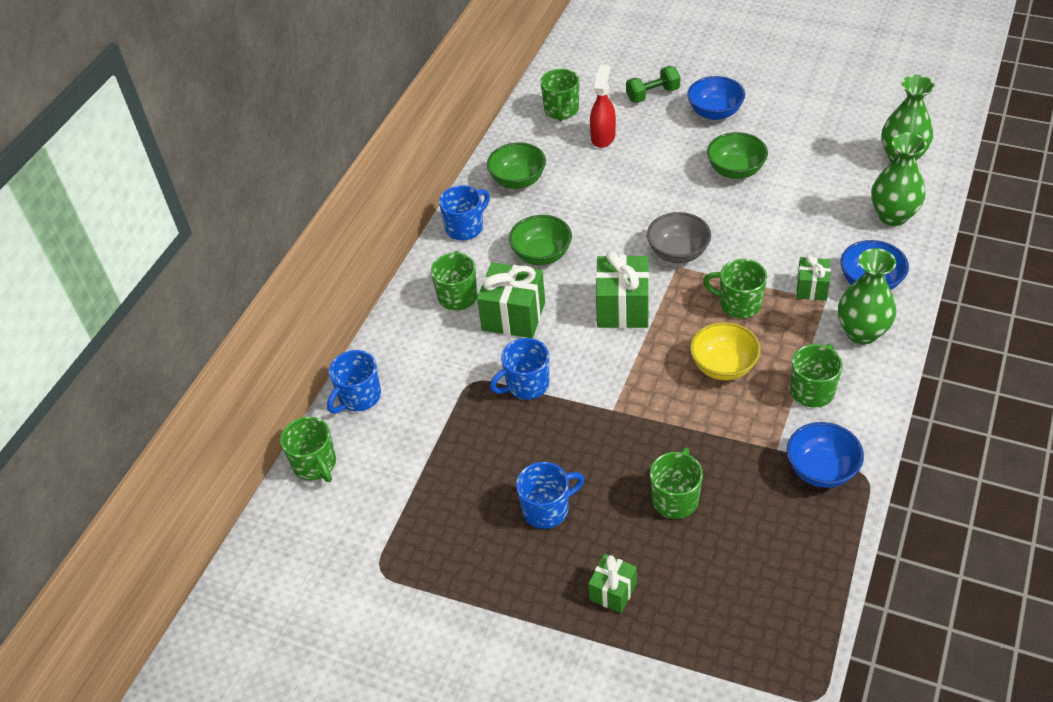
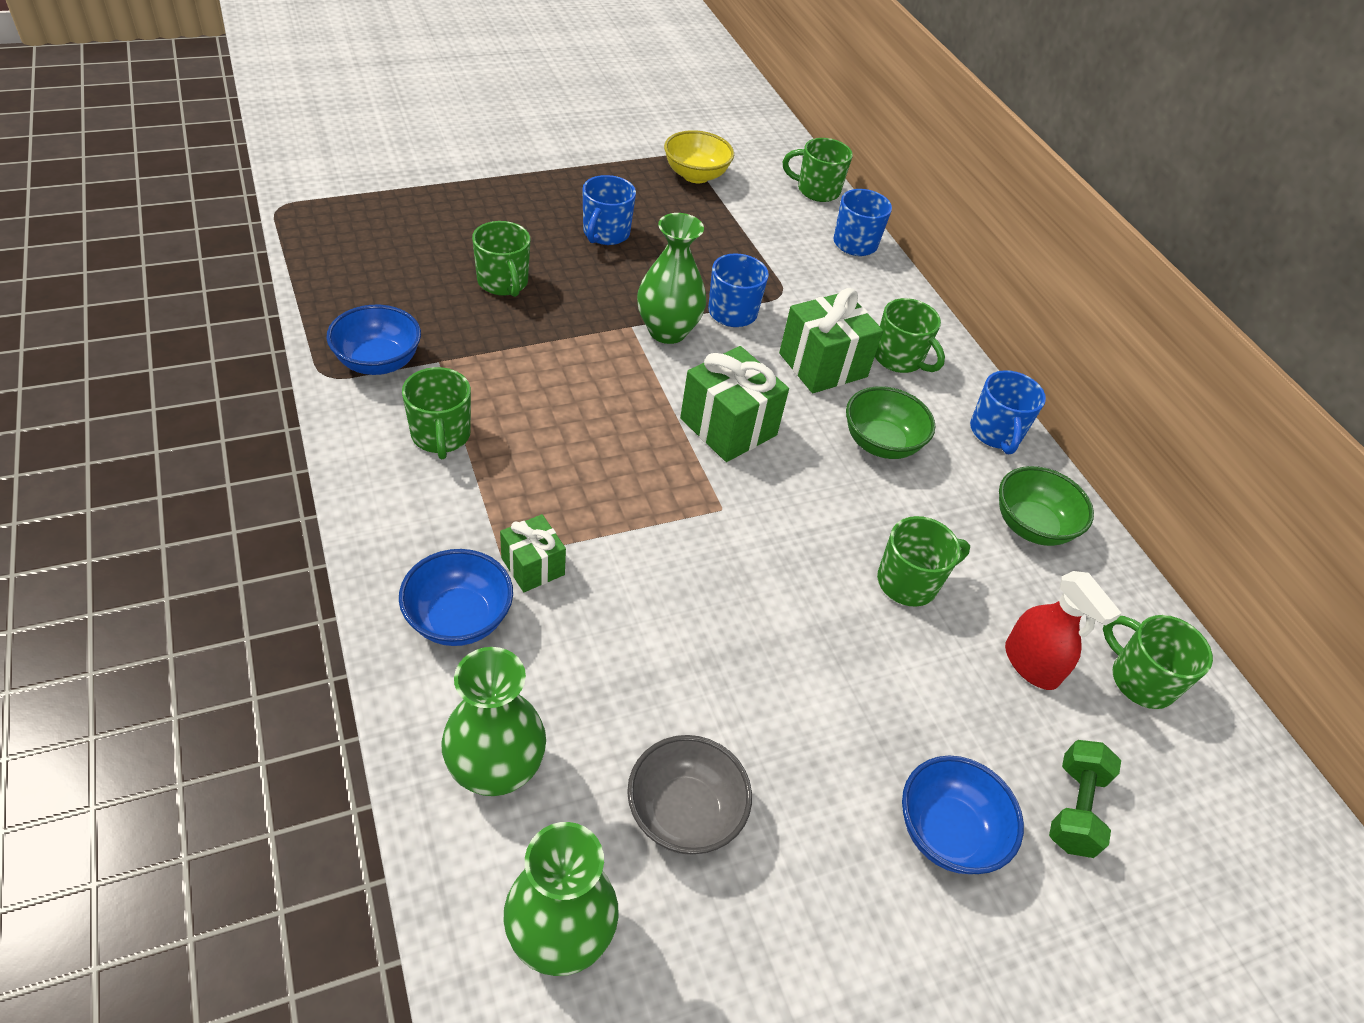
camera: 125 degrees right, 0 degrees up
(613, 591) = (497, 207): green gift -> none
(678, 253) = (740, 528): grey bowl -> grey bowl (684, 813)
(723, 366) = (560, 416): yellow bowl -> yellow bowl (695, 175)
(735, 170) = (798, 716): green bowl -> none
(739, 304) = (606, 497): green mug -> green mug (909, 582)
(862, 332) = (425, 535): green vase -> green vase (667, 331)

